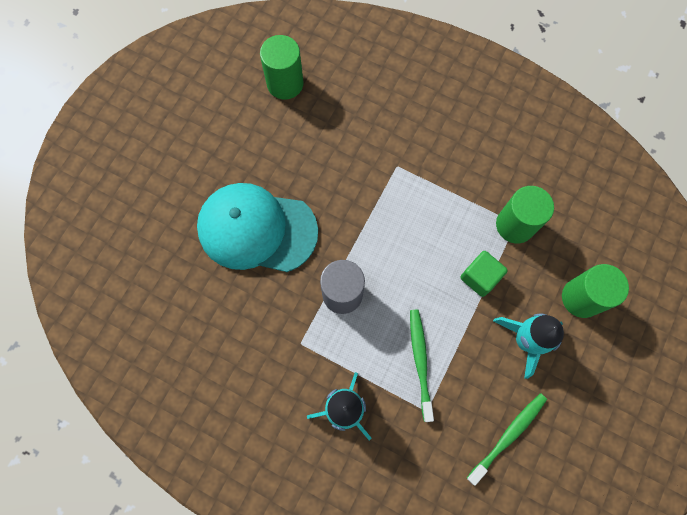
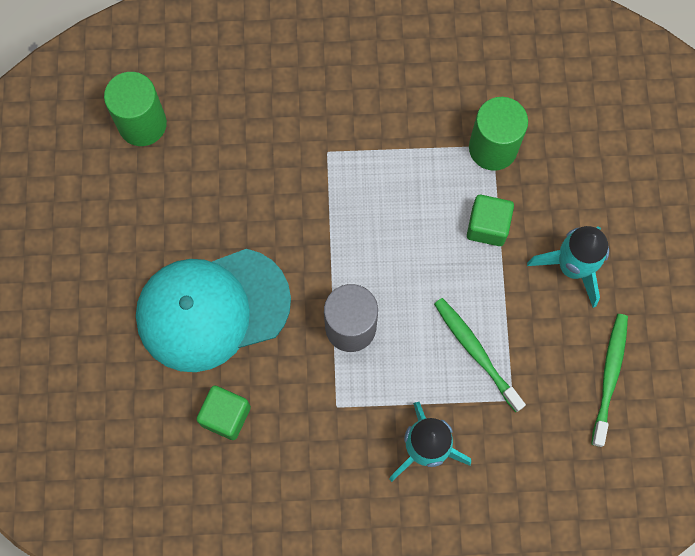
camera: 30 degrees left, 0 degrees up
(222, 306) = (226, 416): none -> green cube
(581, 298) = (605, 189): green cylinder -> none

